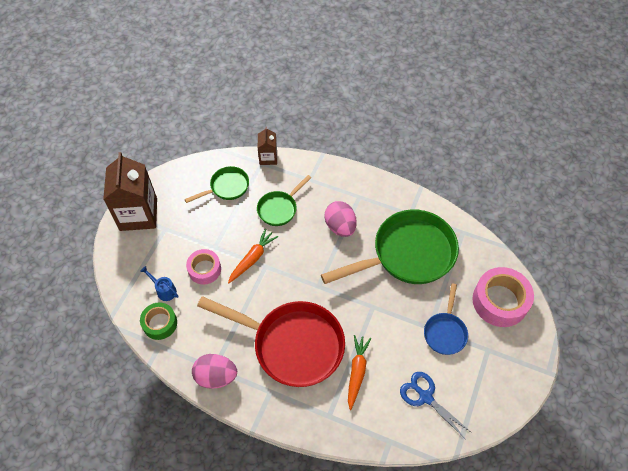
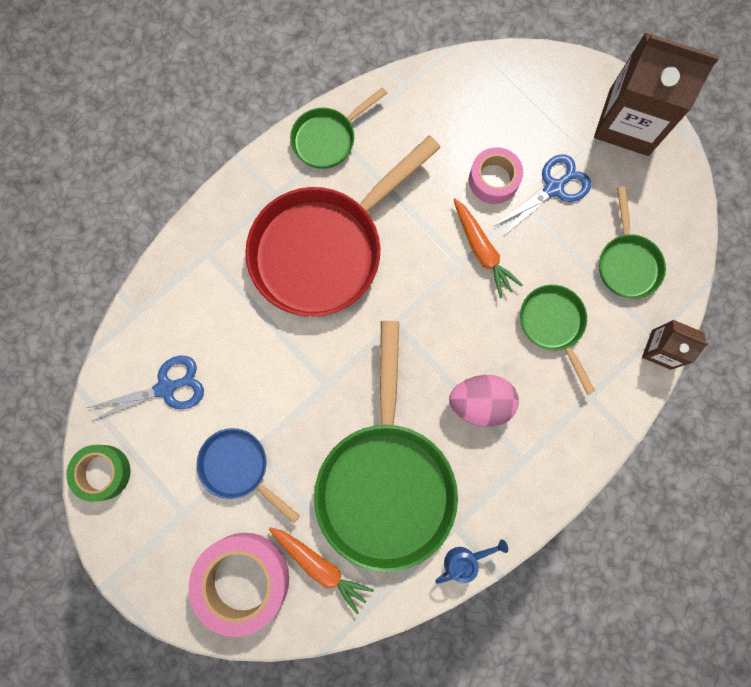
camera: 115 degrees right, 20 degrees up
(160, 323) = (436, 96): green tape -> green tape (103, 472)
(164, 290) = (484, 117): blue watering can -> blue watering can (465, 560)
(196, 237) = (554, 188): none -> blue scissors
(216, 376) = (328, 138): pink egg -> green pan
(357, 372) = (244, 315): orange carrot -> orange carrot (320, 566)

